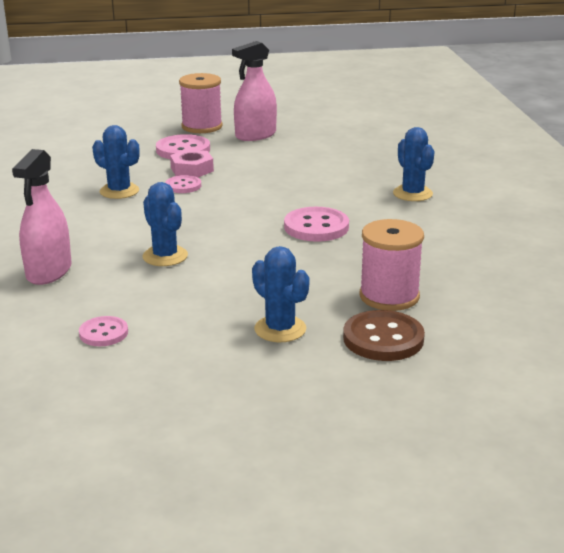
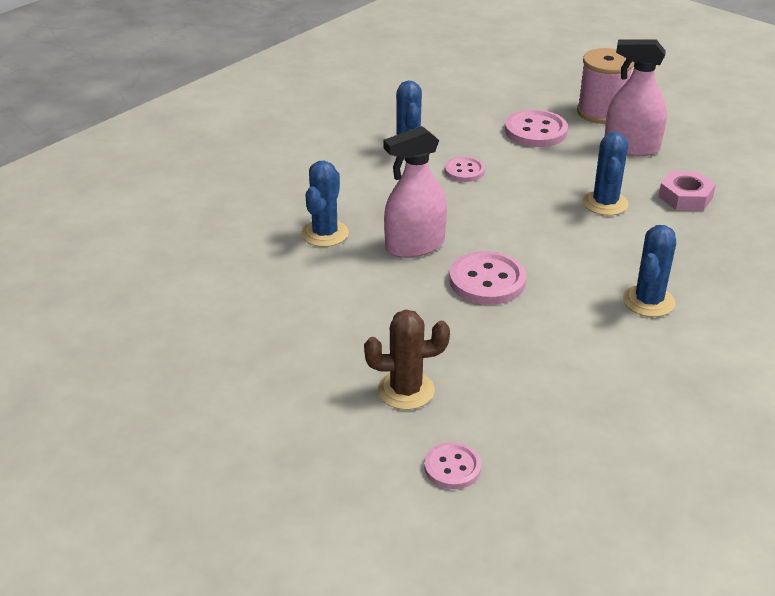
camera: 50 degrees right, 10 degrees up
(49, 272) = (233, 198): pink spray bottle -> pink spray bottle (415, 245)
(103, 333) = (171, 274): pink button -> pink button (452, 467)
(192, 169) = (503, 157): pink nut -> pink nut (685, 197)
(280, 329) = (273, 357): blue cactus -> blue cactus (605, 203)
(383, 338) = (322, 424): brown button -> none
(389, 296) = (406, 390): pink spool -> brown cactus

